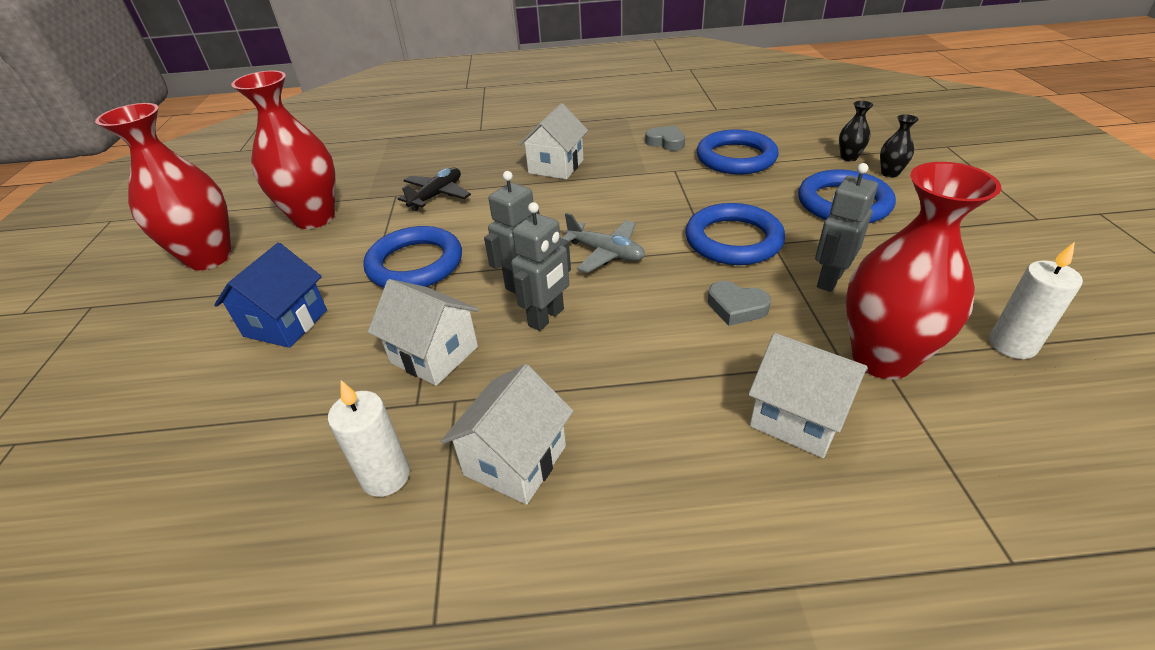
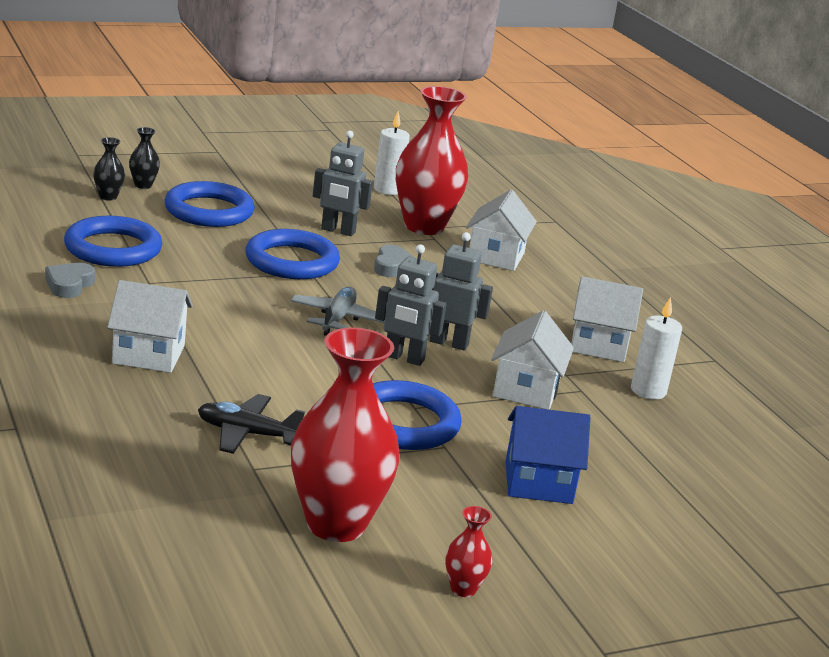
camera: 115 degrees left, 15 degrees down
(209, 257) = (463, 589): red vase -> red vase, size x0.42

